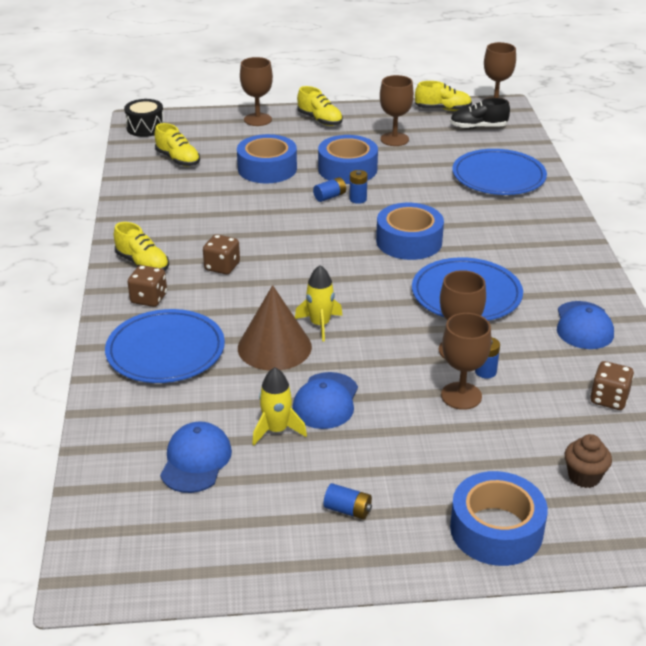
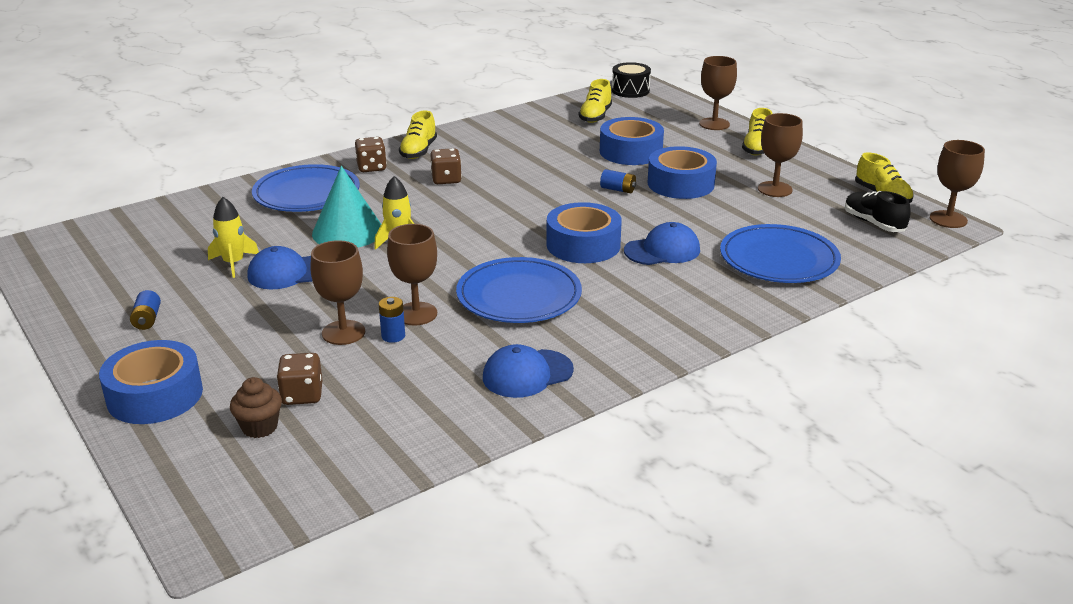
camera: 60 degrees right, 5 degrees down
(196, 460) = (175, 244): blue cap -> blue cap (662, 250)
(274, 347) = (348, 232): brown cone -> turquoise cone
(358, 199) = (630, 202): blue battery -> none
(609, 399) = (402, 416): brown dice -> brown dice (302, 395)

